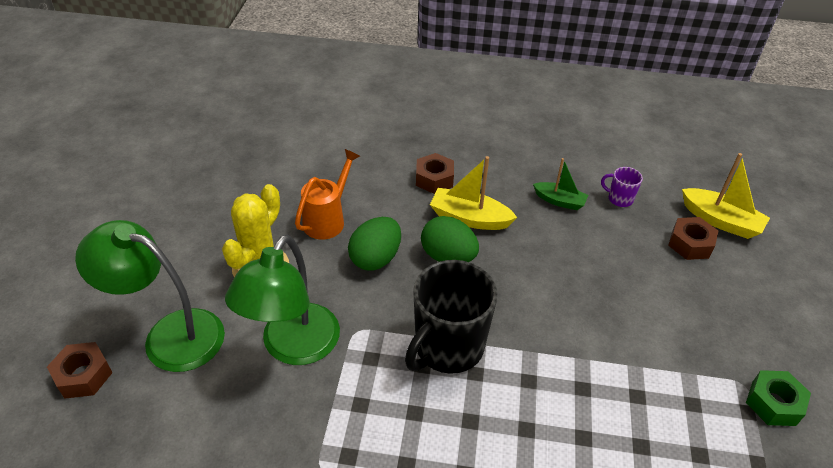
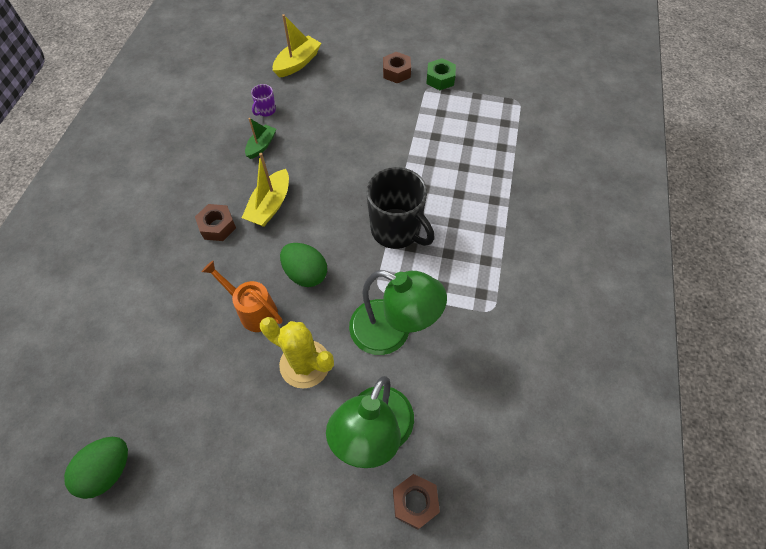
camera: 85 degrees left, 15 degrees up
(448, 257) = (310, 223): green egg -> green egg (108, 470)
(690, 244) = (316, 83): brown nut -> brown nut (396, 72)

